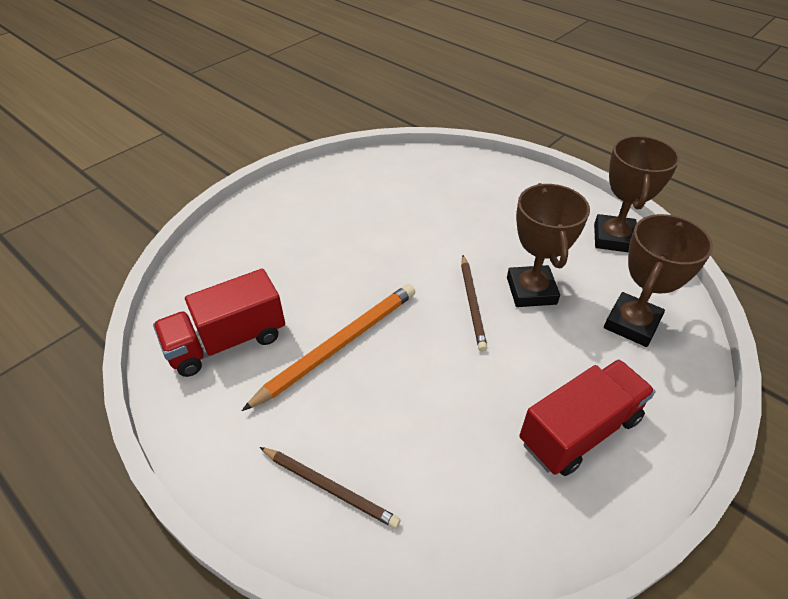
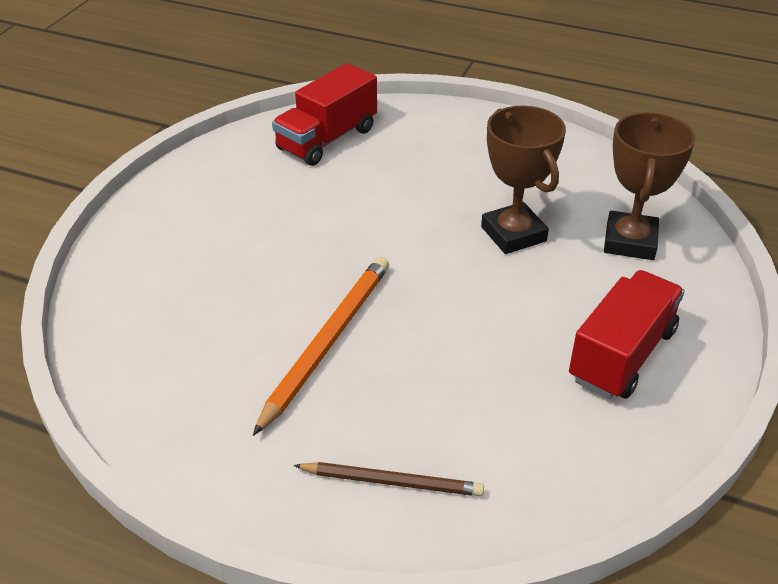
camera: 20 degrees left, 5 degrees down
(227, 342) = (190, 373): red truck -> red truck (327, 139)
(472, 303) = (456, 262): brown pencil -> none
(613, 238) = (576, 161): brown trophy -> none

